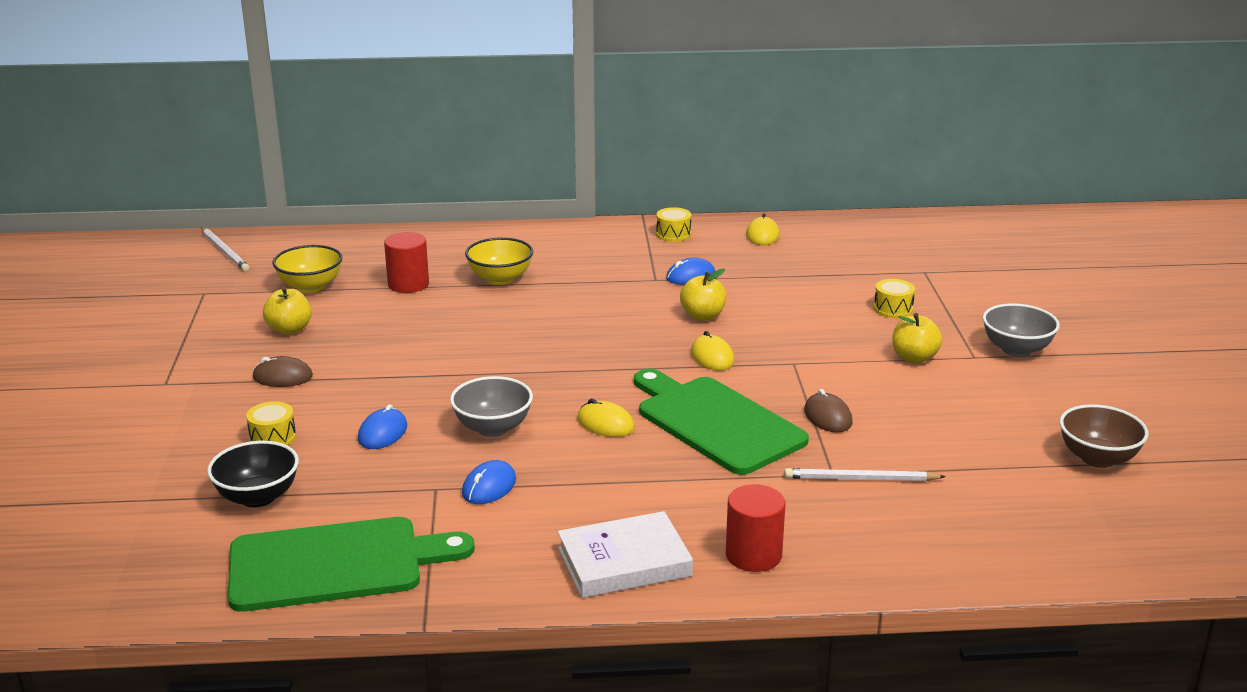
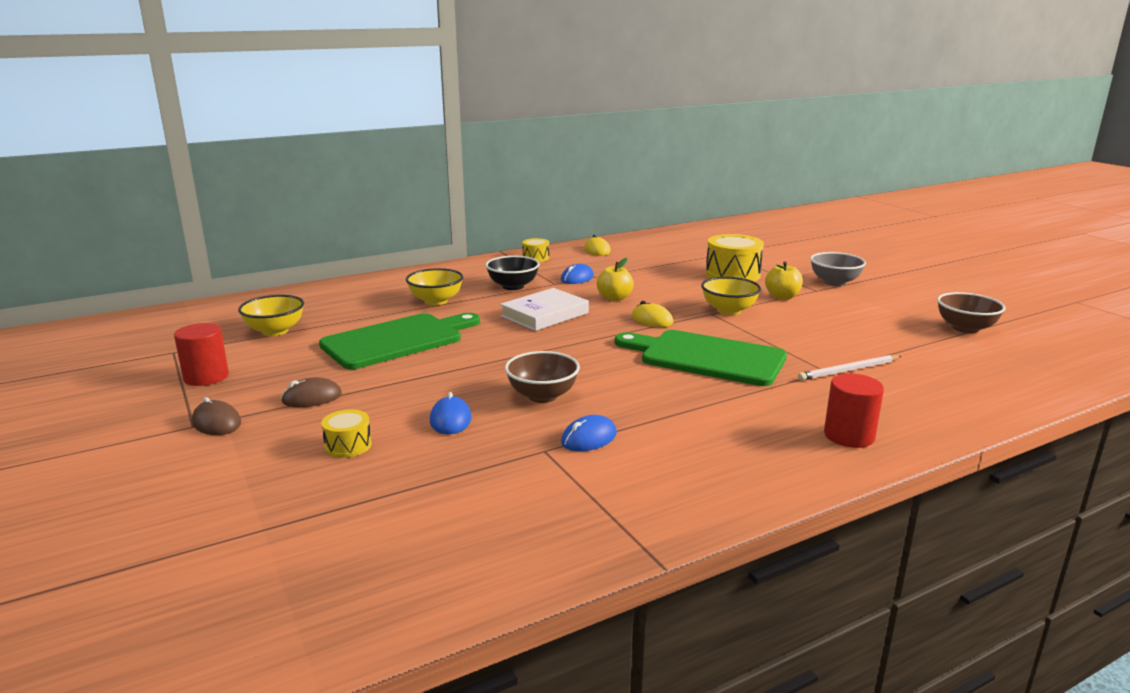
camera: 25 degrees left, 5 degrees down
(225, 251) = (168, 321): white pencil -> none
(257, 497) = (381, 498): black bowl -> black bowl (513, 286)
(289, 329) = (284, 363): yellow apple -> none
(335, 564) = (519, 536): green cutting board -> green cutting board (397, 340)
(408, 284) = (362, 316): red cylinder -> red cylinder (206, 377)
(489, 487) = (589, 438): blue mouse -> blue mouse turned 45 degrees clockwise
(493, 428) = (542, 396): grey bowl -> brown bowl
(605, 424) = (628, 375): yellow mouse -> none
(624, 562) = (764, 465): white book -> white book (544, 314)
(820, 363) = (728, 310): none -> yellow bowl
(828, 417) = (776, 339): brown mouse -> brown mouse (216, 422)
(893, 309) = (732, 274): yellow drum -> yellow drum, size x1.91

